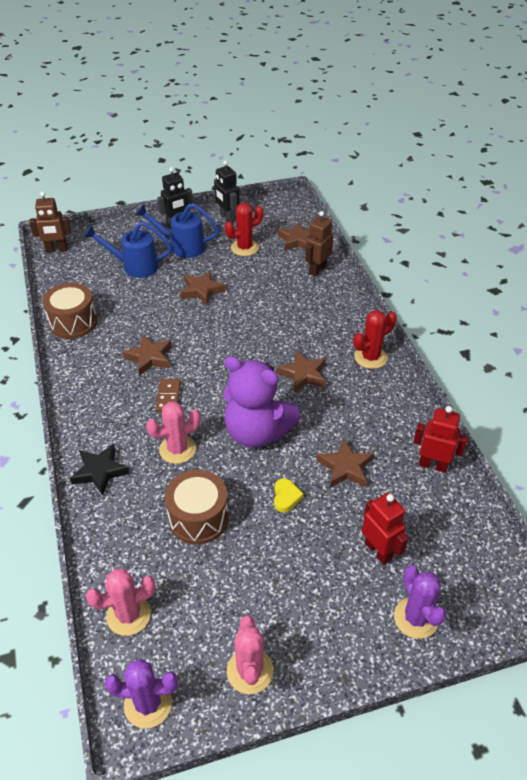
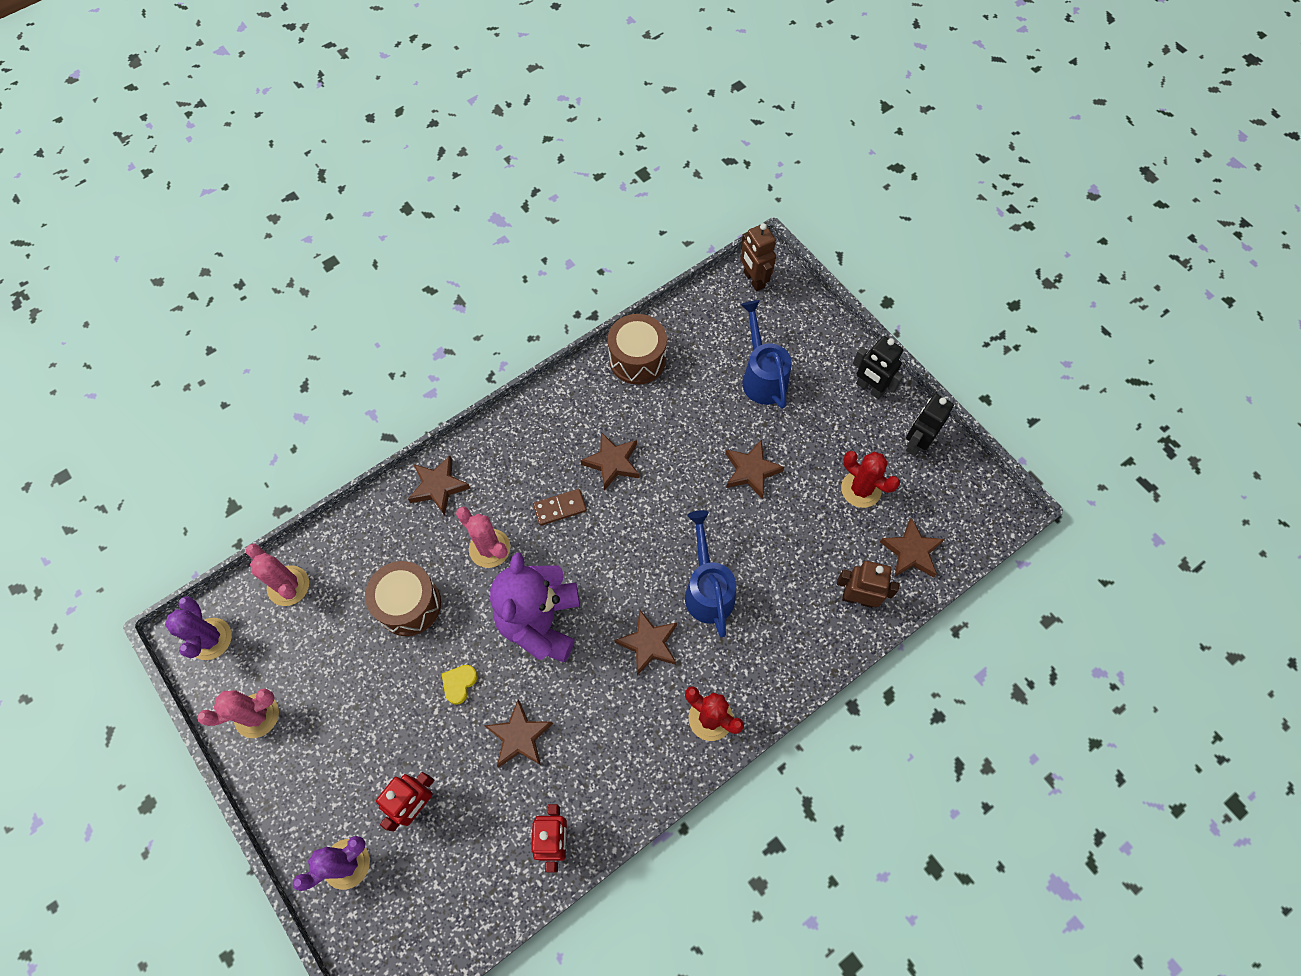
camera: 70 degrees right, 20 degrees up
(100, 471) = (438, 486): black star -> brown star
(182, 247) = (826, 413): blue watering can -> blue watering can (708, 589)
(286, 497) = (459, 684): yellow heart -> yellow heart turned 135 degrees clockwise

